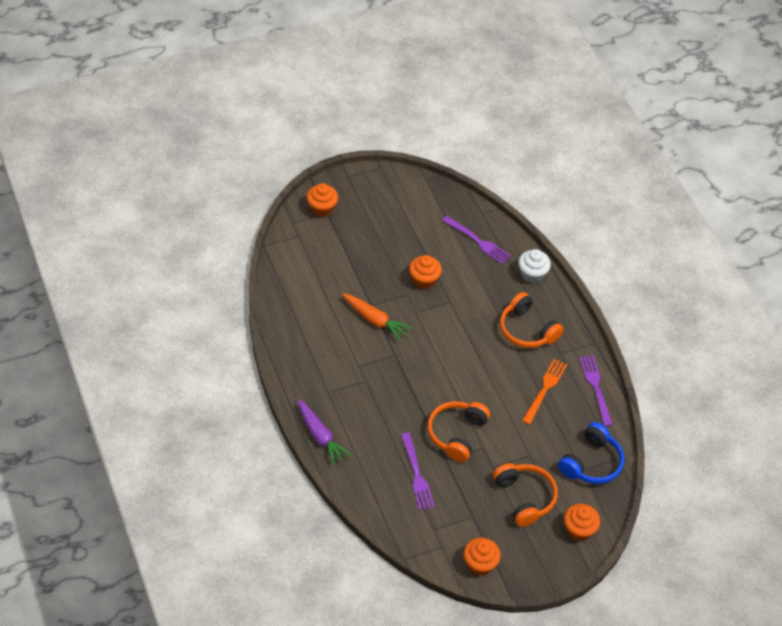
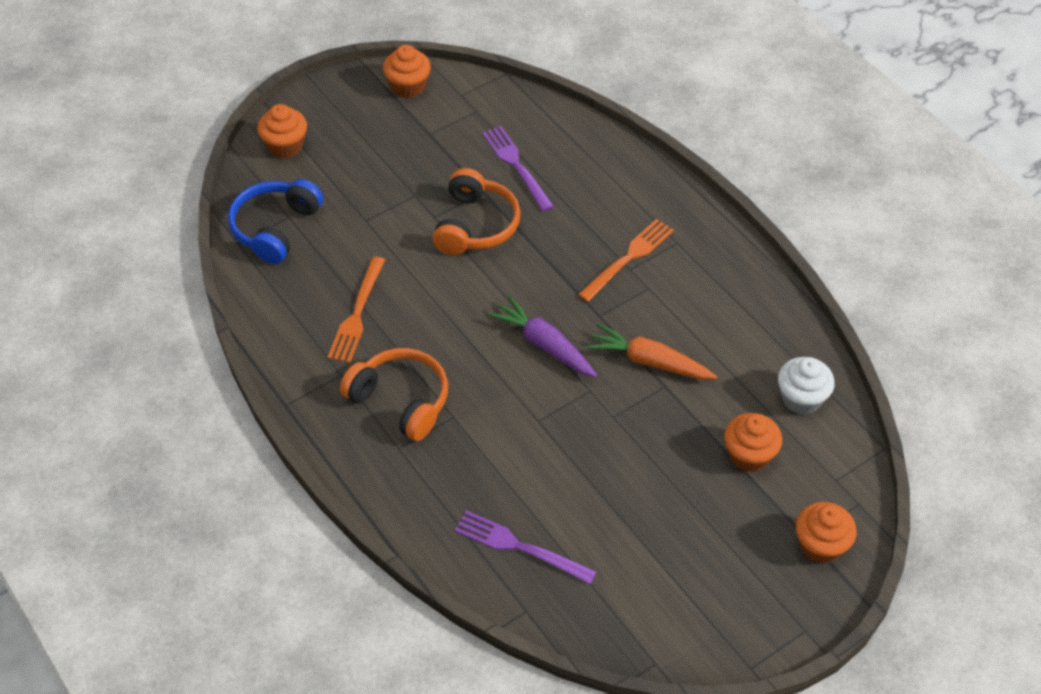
camera: 170 degrees right, 0 degrees up
(320, 436) = (663, 184): purple carrot -> purple carrot (544, 344)
(363, 388) = (629, 258): none -> orange fork
(424, 280) = (593, 448): orange cupcake -> orange cupcake (749, 455)
(525, 498) = (363, 168): orange headphones -> none
(532, 274) = (409, 504): white cupcake -> white cupcake (801, 398)
(595, 387) = (278, 334): purple fork -> none

